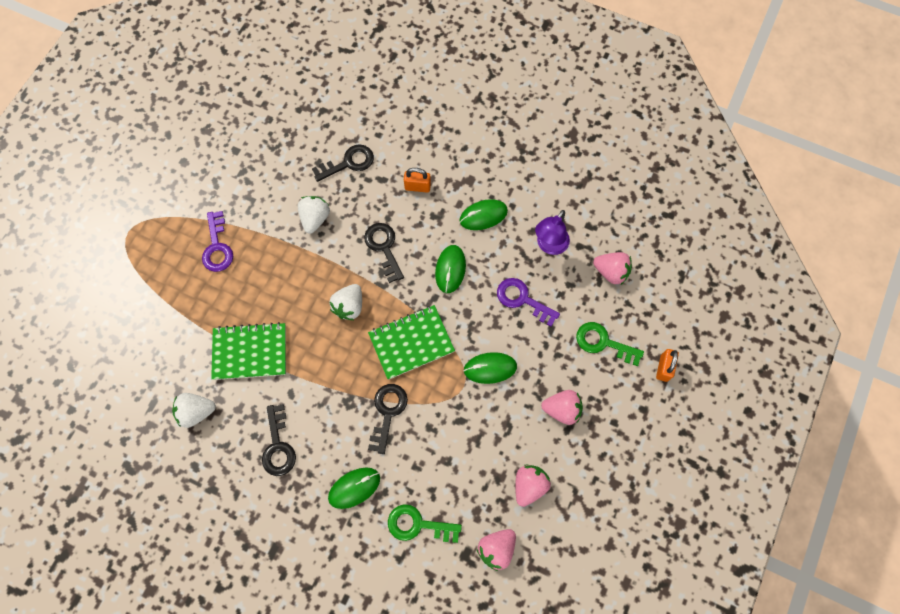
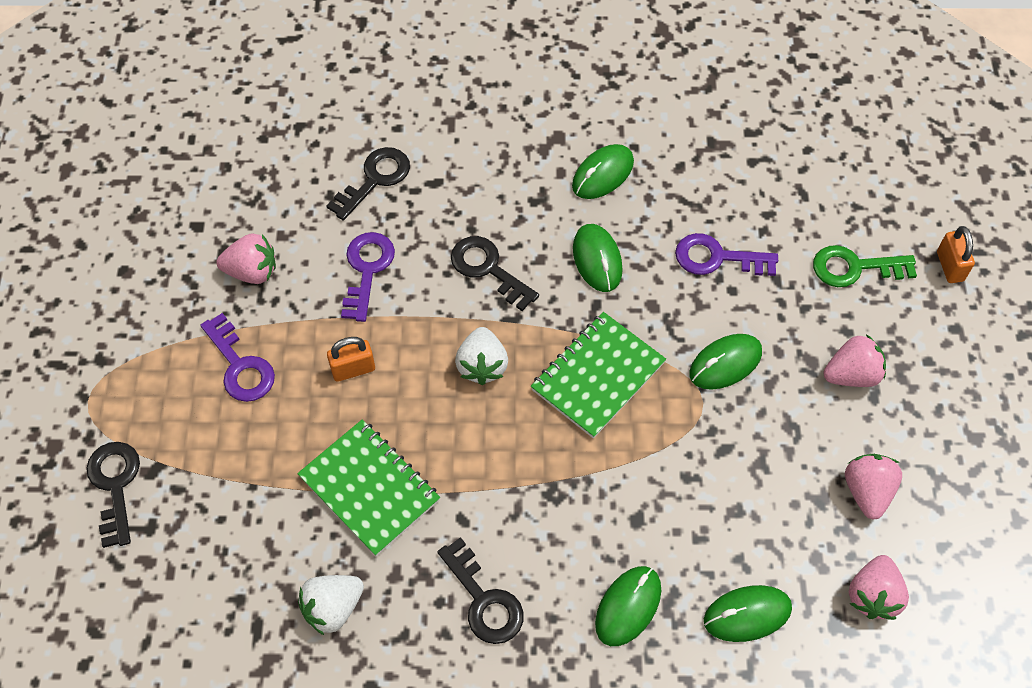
camera: 25 degrees left, 10 degrees down
(250, 352) = (369, 489): green notebook -> green notebook turned 75 degrees clockwise
(315, 218) = (367, 270): white strawberry -> purple key
(387, 412) = (617, 483): black key -> black key (115, 486)
(417, 187) = (491, 173): orange padlock -> orange padlock (353, 369)
(418, 525) = (747, 614): green key -> green mouse
(549, 246) = (713, 177): purple lamp -> none
(611, 272) = (812, 177): pink strawberry -> pink strawberry (252, 271)

